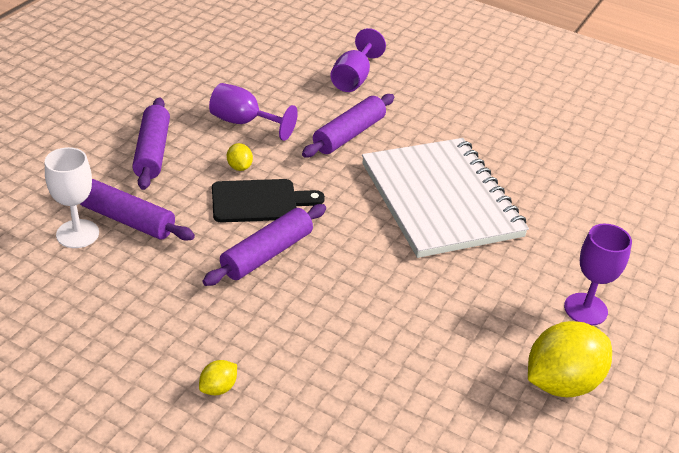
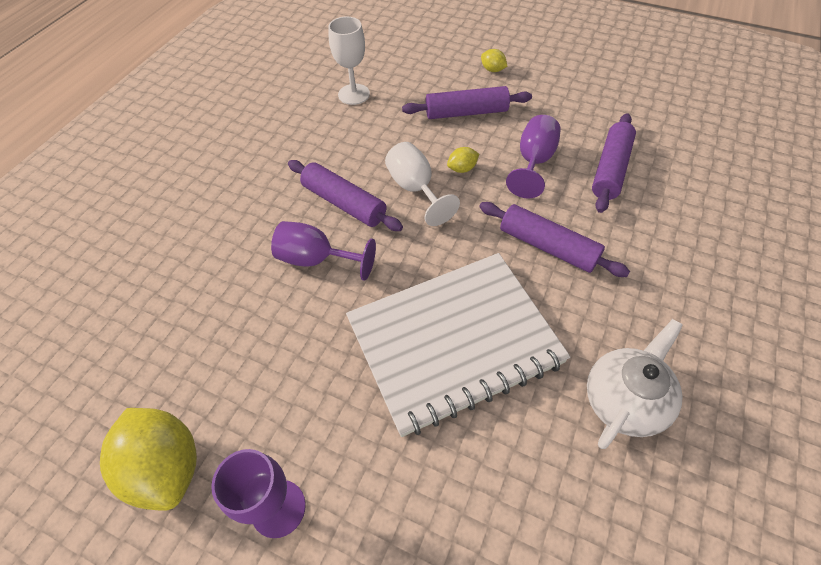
camera: 90 degrees right, 15 degrees up
(127, 220) = (374, 115): purple rolling pin -> purple rolling pin (610, 169)
(218, 388) = (193, 195): yellow lemon -> yellow lemon (492, 70)
(259, 201) = (415, 189): black cutting board -> white goblet
(353, 79) = (664, 242): purple goblet -> purple goblet (316, 259)
(490, 129) = (624, 400): none -> white teapot

